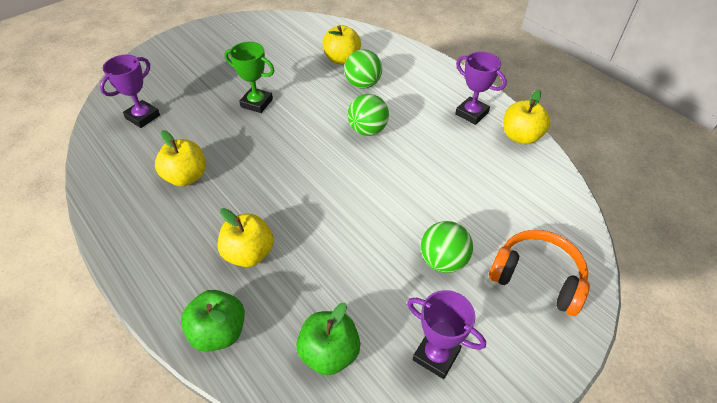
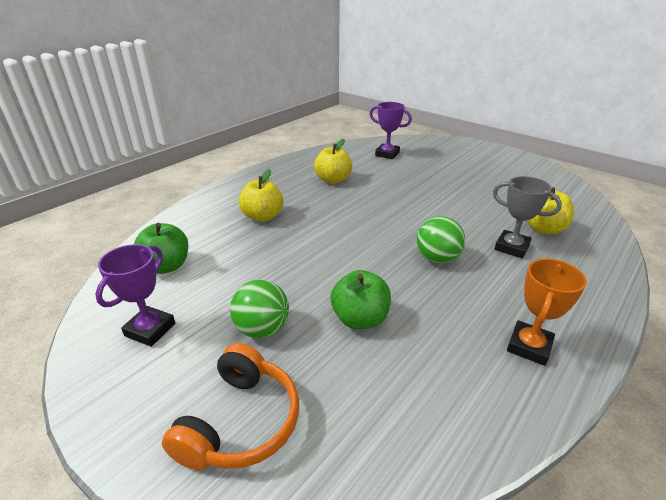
camera: 80 degrees right, 15 degrees down
(219, 332) = (194, 216): green apple -> green apple (360, 319)
(257, 103) = (434, 193): green trophy -> none
(363, 84) = (511, 247): green ball -> grey trophy
(471, 113) = (529, 346): purple trophy -> orange trophy
(521, 136) = (515, 409): yellow apple -> none

